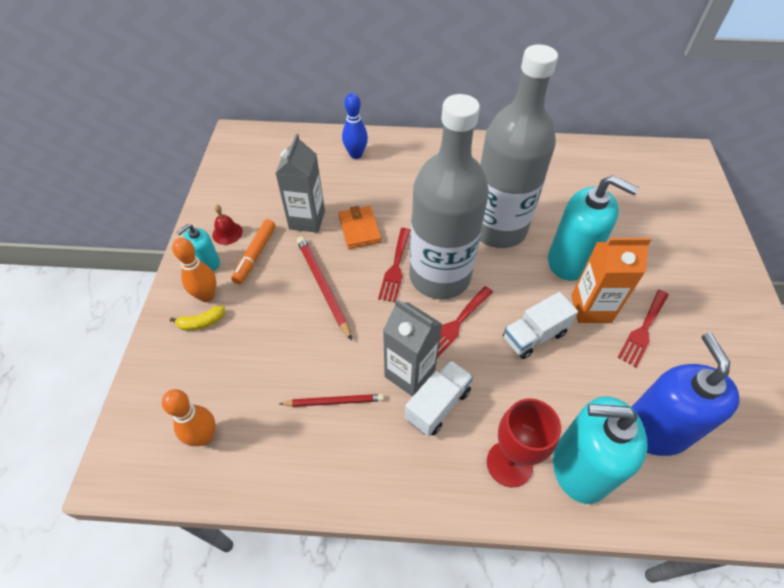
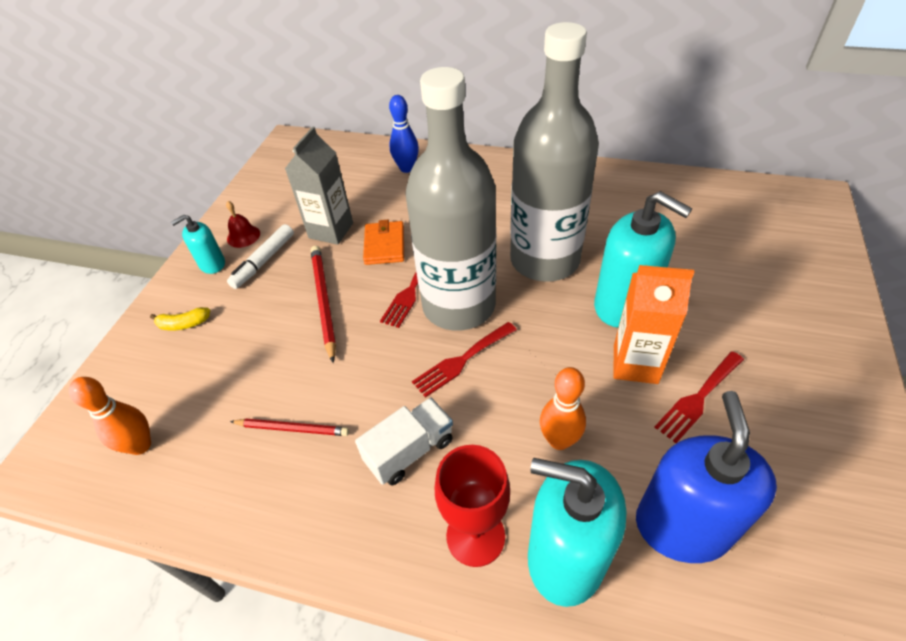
camera: 15 degrees right, 5 degrees down
(207, 296) = (199, 297): orange bowling pin -> orange bowling pin (559, 440)
(255, 255) = (264, 261): orange marker -> white marker
(409, 373) = (388, 410): grey carton -> none
(534, 336) = (553, 387): white truck -> none

